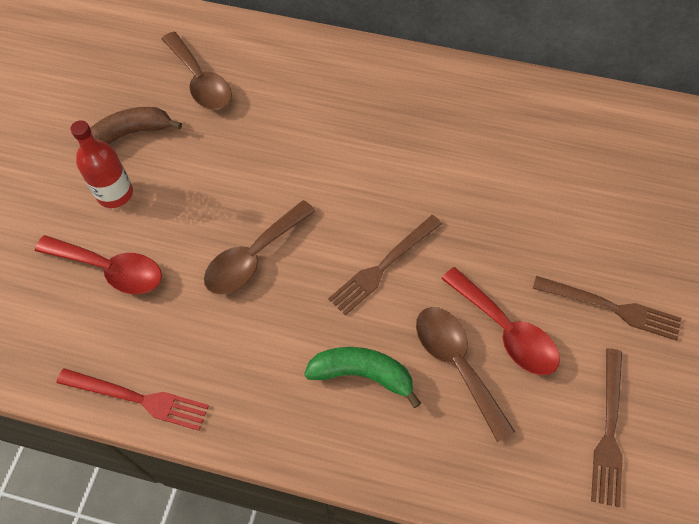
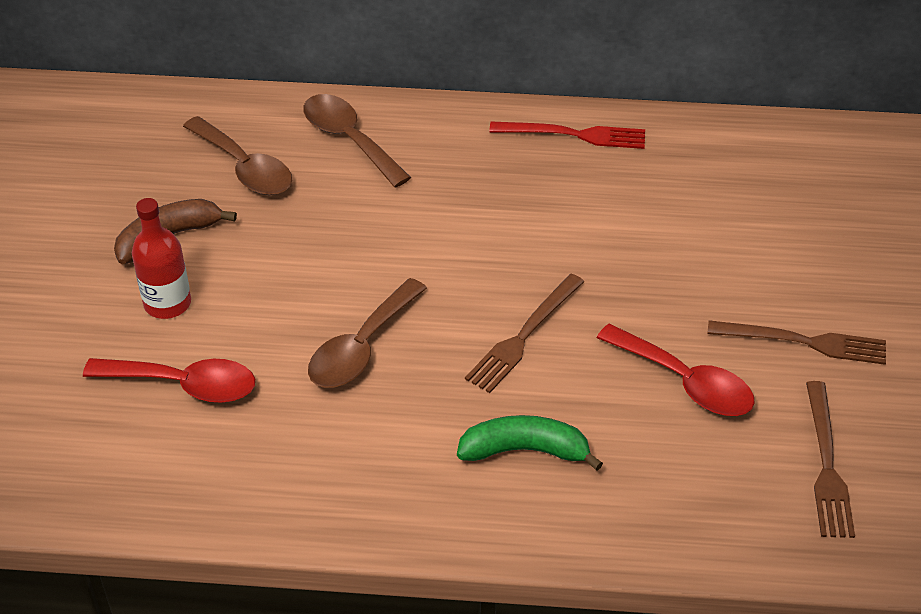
camera: 10 degrees left, 15 degrees down
(137, 399) = (255, 515): red fork -> red fork (573, 135)
(456, 363) = (634, 423): brown spoon -> brown spoon (349, 139)

